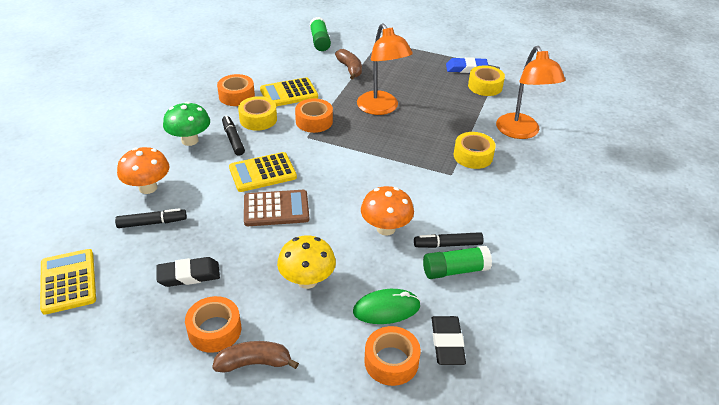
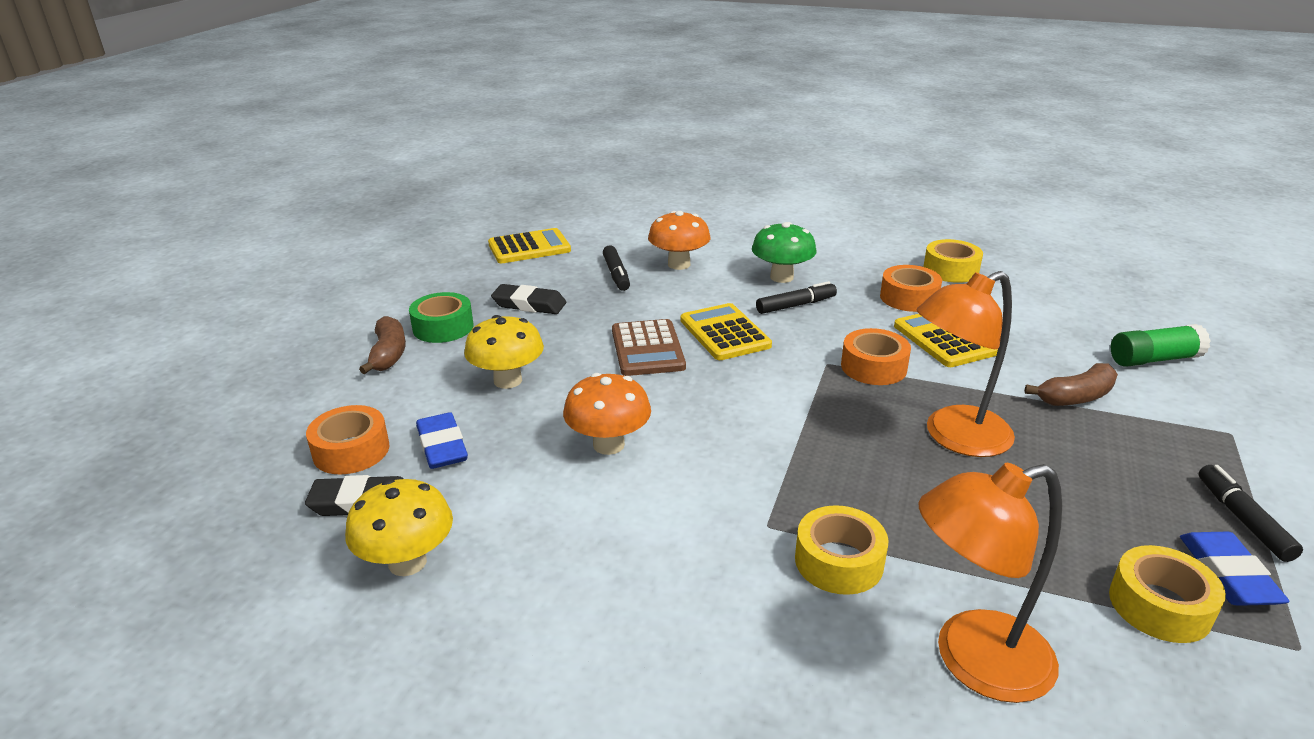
camera: 90 degrees right, 10 degrees down
(189, 275) = (529, 304): black eraser -> black eraser turned 60 degrees counterclockwise
(214, 330) = (443, 327): orange tape -> green tape
(258, 119) = (855, 319): yellow tape -> yellow tape (950, 270)
(386, 309) = (442, 446): green mouse -> blue eraser
(447, 245) = (568, 512): black marker -> black marker (1242, 519)
(455, 270) = (507, 518): green glue stick -> none
(497, 311) = (407, 562): none -> yellow mushroom

